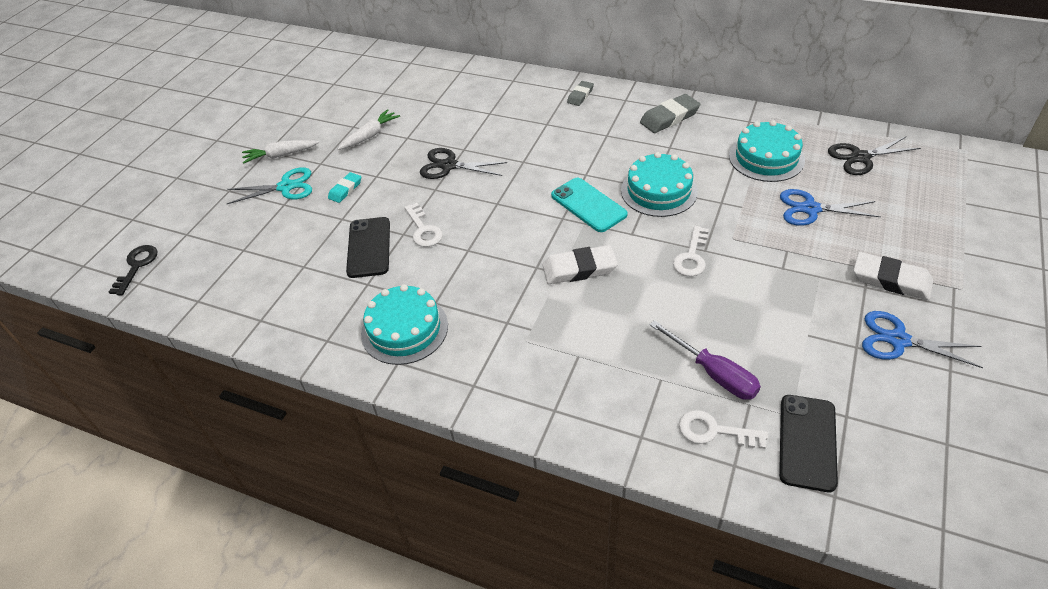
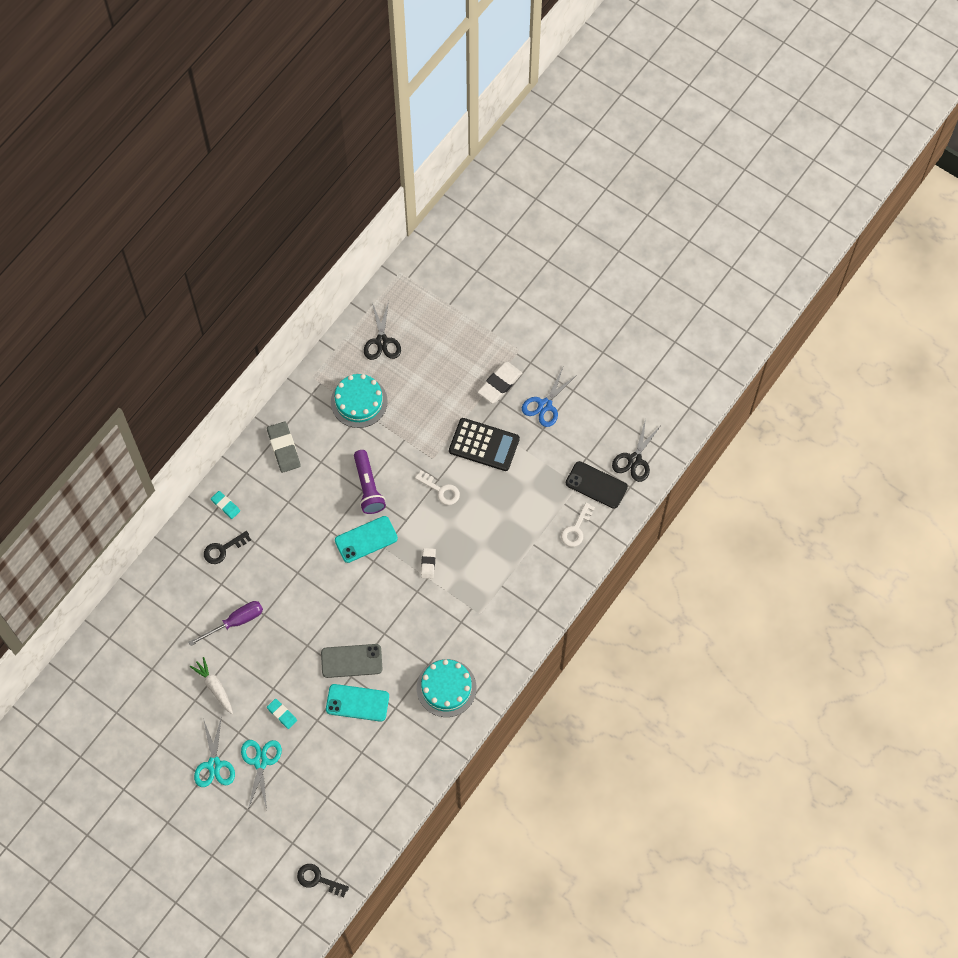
camera: 80 degrees left, 20 degrees up
(281, 155) = (214, 764): white carrot -> turquoise scissors
(369, 247) = (357, 702): black phone -> turquoise phone
(423, 230) = (351, 661): white key -> grey phone
(449, 165) = (281, 629): black scissors -> black scissors (634, 460)
(529, 105) = (223, 549): none -> black key
(579, 269) = (428, 564): white eraser -> white eraser, size x0.60
(580, 95) = (225, 505): grey eraser -> turquoise eraser
(659, 191) = (368, 487): turquoise cake -> purple flashlight
(713, 373) = (538, 514): purple screwdriver -> purple screwdriver (235, 622)
(786, 285) = (484, 445): none -> black calculator
(810, 209) = (422, 398): blue scissors -> none

